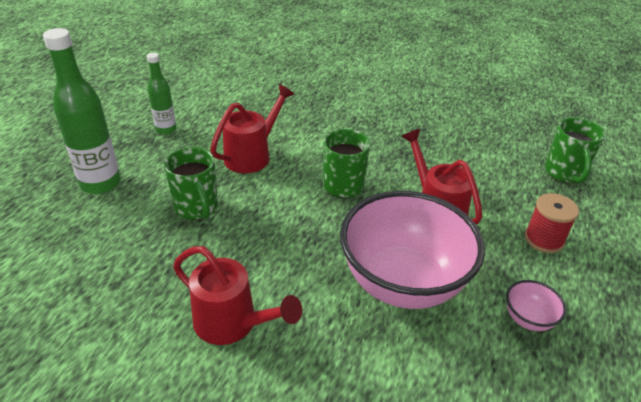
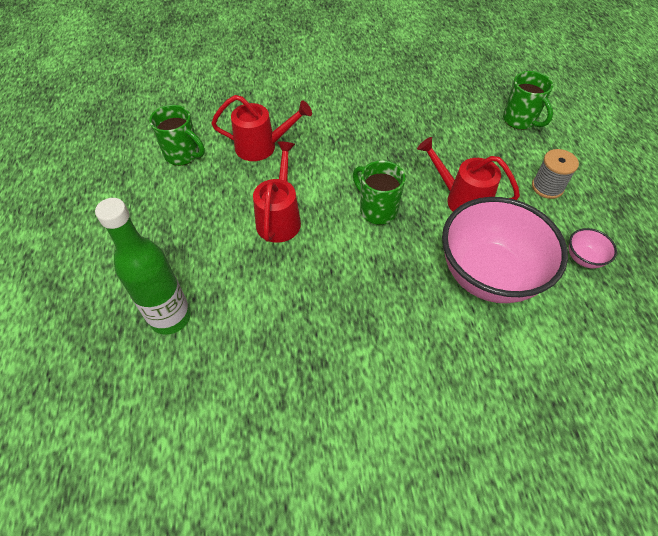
camera: 30 degrees left, 15 degrees up
(166, 129) = (176, 229): green bottle -> none
(197, 208) = (281, 295): green mug -> green mug (183, 155)
(233, 324) = (403, 381): red watering can -> red watering can (262, 147)
(544, 239) = (547, 187): red spool -> grey spool

